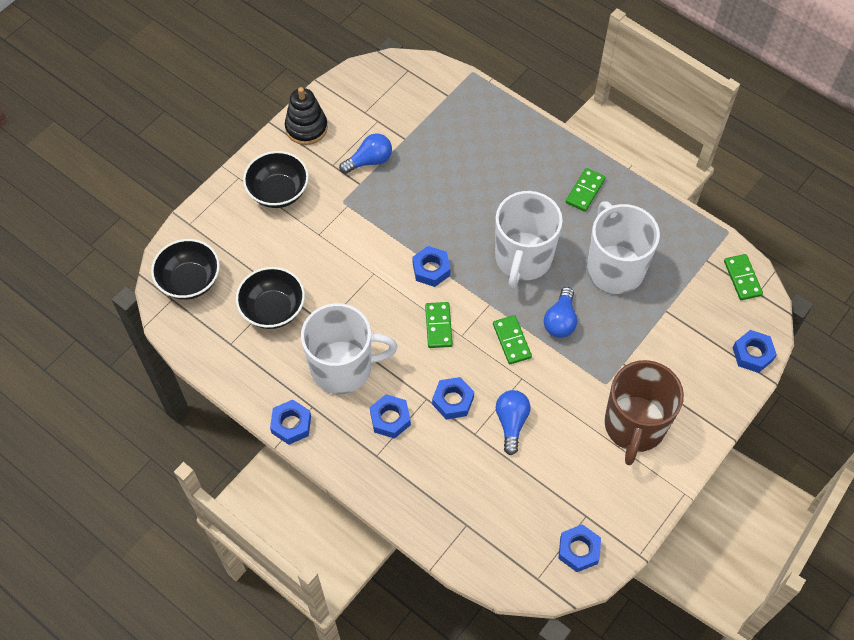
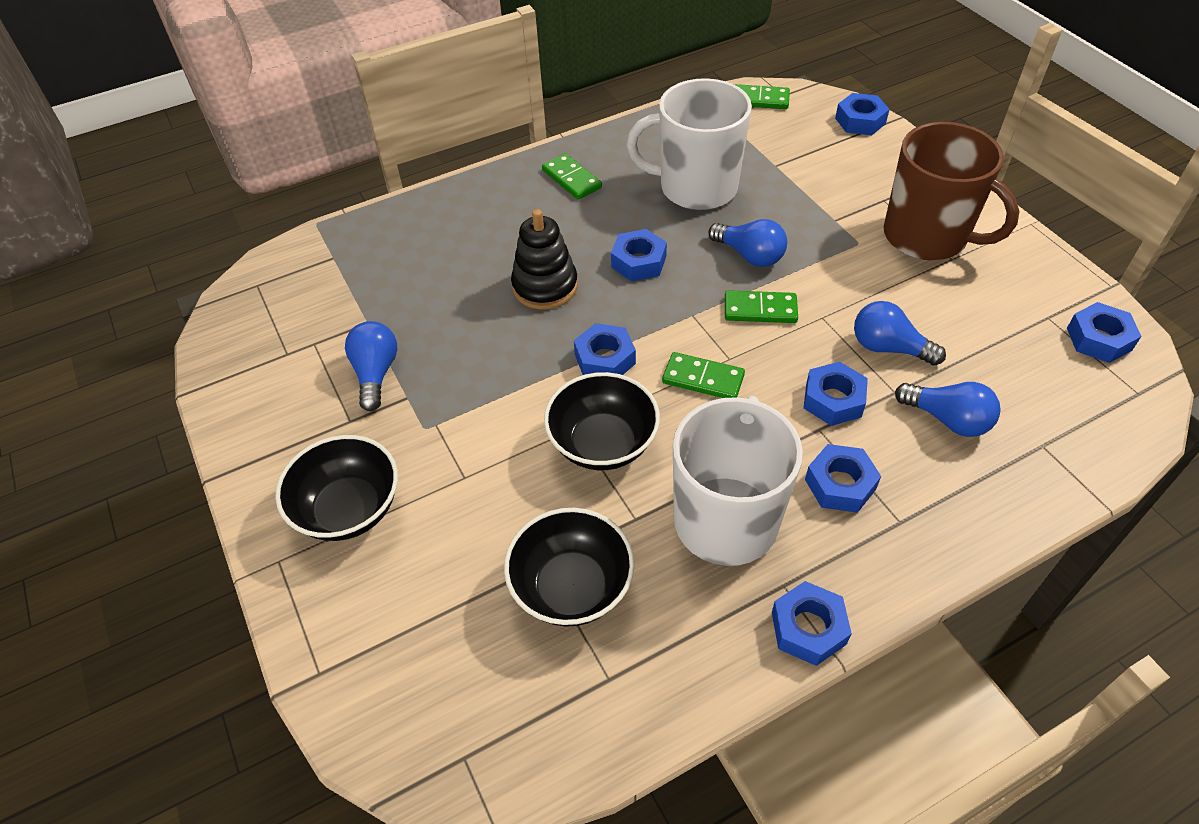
camera: 65 degrees left, 10 degrees down
(190, 281) = (442, 711): black bowl -> black bowl (603, 443)
(306, 128) = (257, 434): black stacking toy -> black stacking toy (545, 286)
(464, 467) = (947, 419): none -> blue light bulb
(523, 258) = (638, 262): white mug -> blue nut

